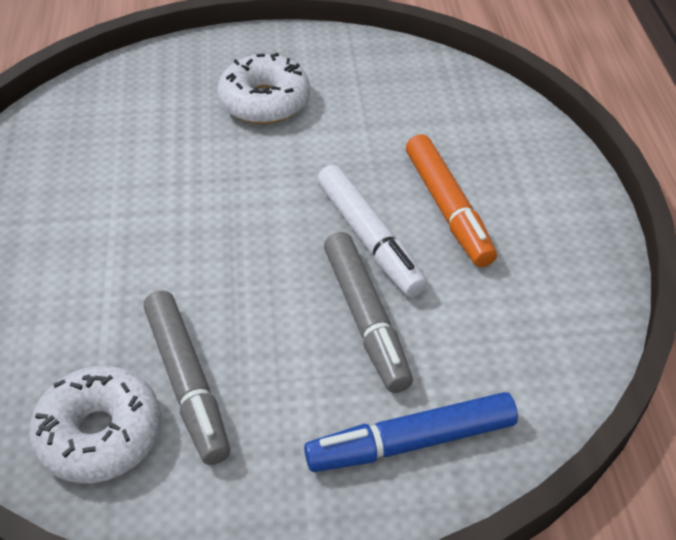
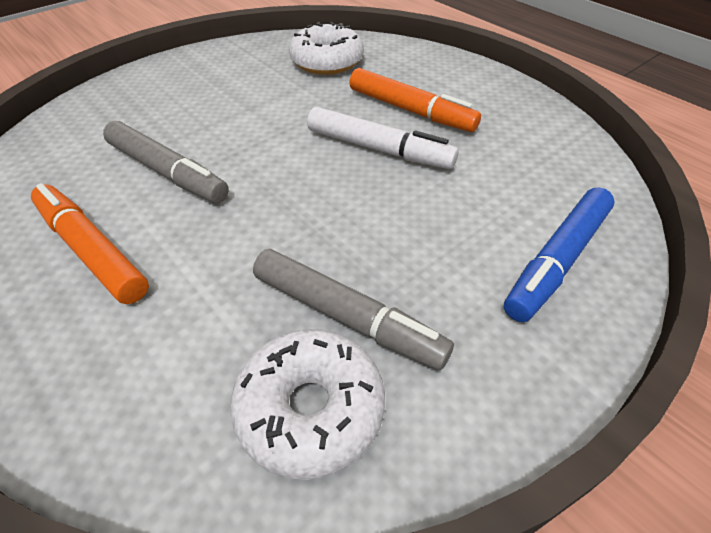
camera: 35 degrees left, 0 degrees up
(59, 219) = (92, 250): none -> orange marker
(264, 102) = (208, 99): white donut -> white donut (326, 62)
(365, 319) = (433, 198): grey marker -> grey marker (167, 172)

